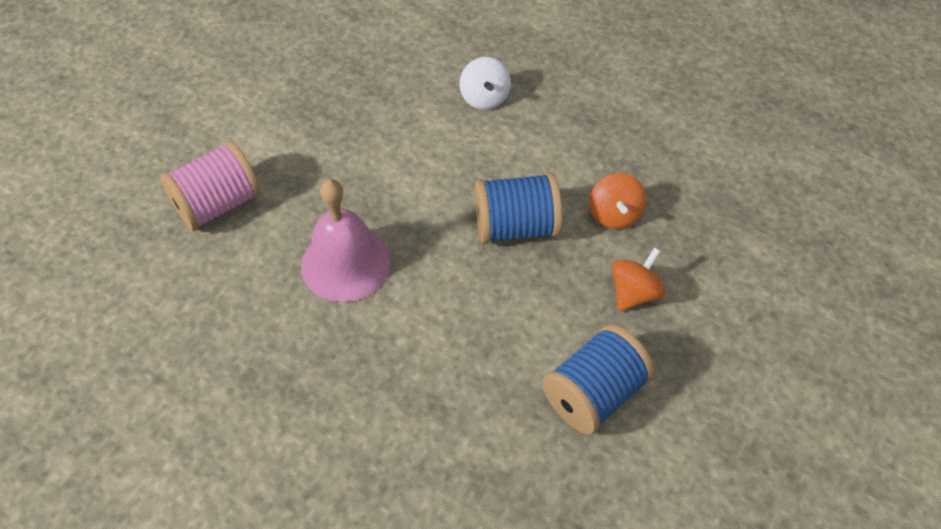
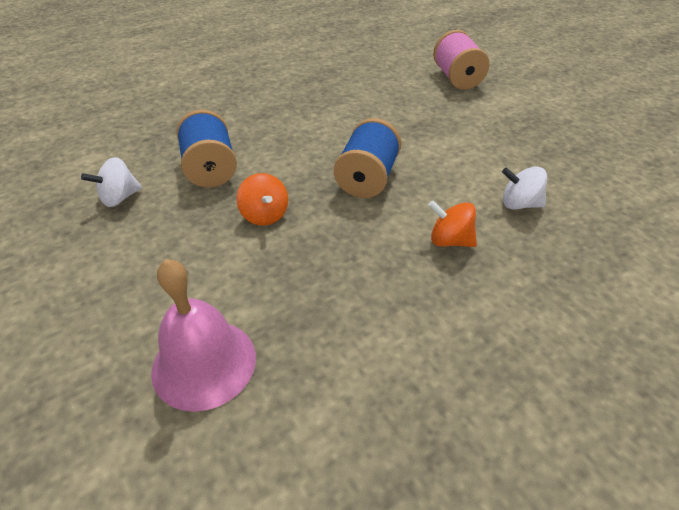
camera: 115 degrees right, 10 degrees down
(345, 263) = (383, 108): pink bell -> pink bell (204, 363)
(614, 215) = (344, 233): orange spinning top -> orange spinning top (450, 240)
(707, 461) = (119, 198): none -> white spinning top

